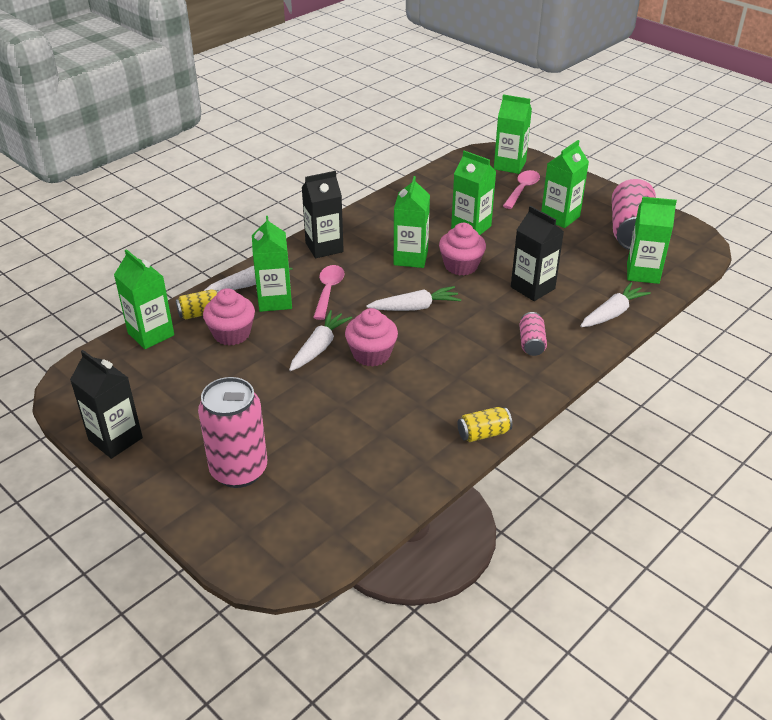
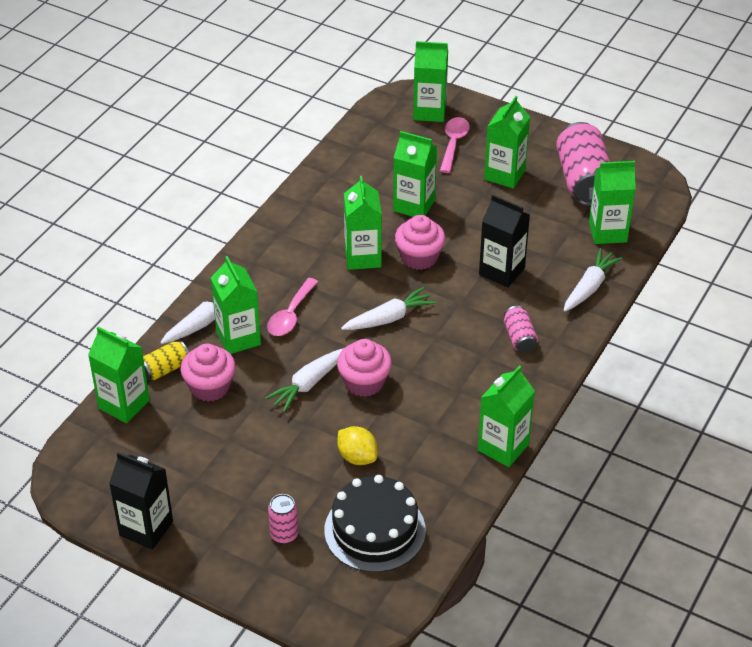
camera: 15 degrees left, 5 degrees up
(239, 470) = (284, 534): pink can -> pink can, size x0.49
(319, 347) = (308, 384): white carrot -> white carrot turned 150 degrees counterclockwise
(324, 247) = (264, 260): black carton -> none
(327, 484) = (375, 530): none -> black cake
(328, 291) = (291, 315): pink spoon -> pink spoon turned 150 degrees counterclockwise
(338, 415) = (357, 457): none -> yellow lemon
(483, 433) = (503, 447): yellow can -> green carton

